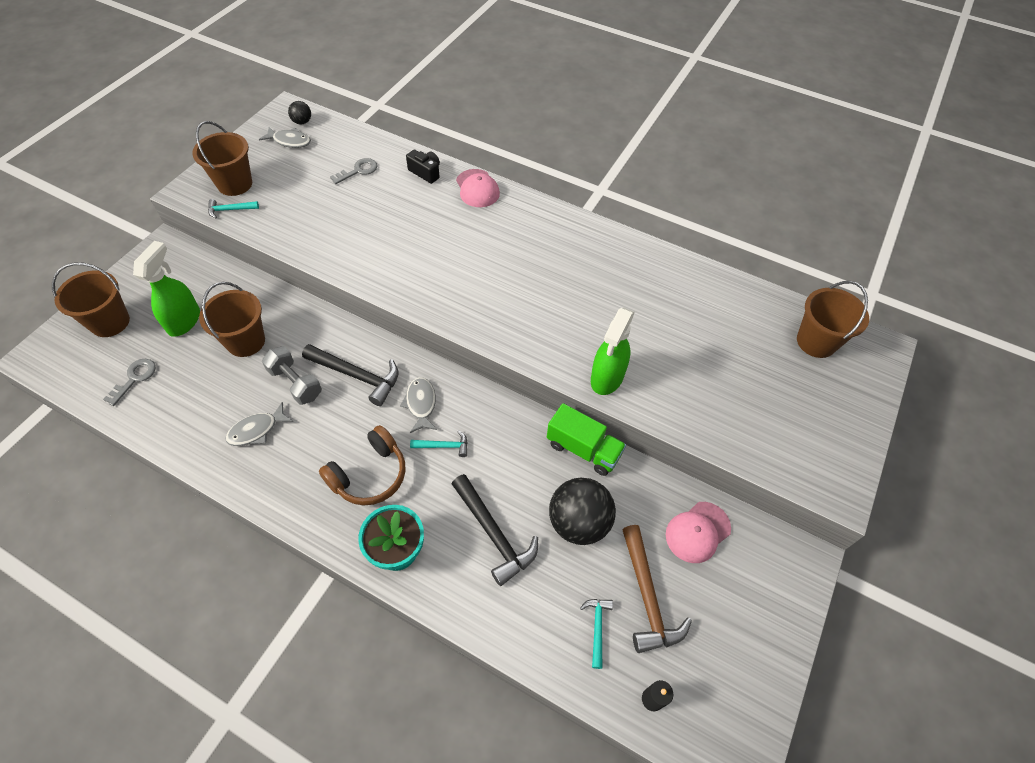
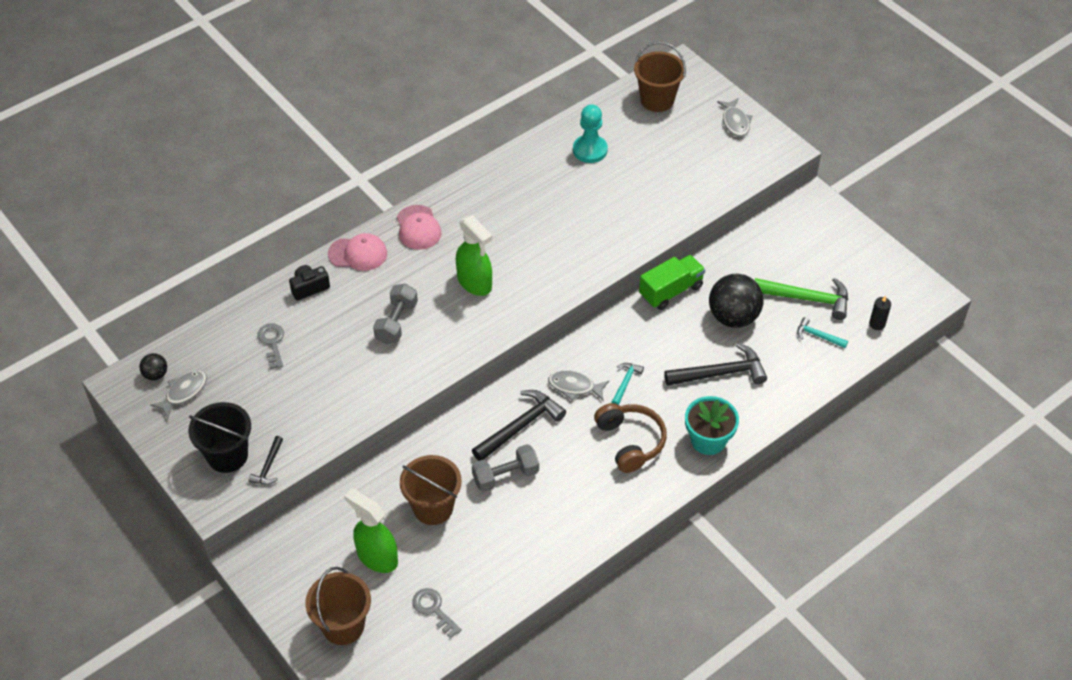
camera: 65 degrees left, 5 degrees down
(230, 210) = (268, 466): turquoise hammer -> black hammer
(235, 184) = (227, 455): brown bucket -> black bucket
(256, 430) = (545, 516): grey fish -> grey fish (735, 122)
(412, 237) = (396, 322): none -> grey dumbbell
(607, 378) = (629, 239): green spray bottle -> green spray bottle (475, 283)
(647, 597) = (807, 299): brown hammer -> green hammer
(697, 532) = (770, 250): pink cap -> pink cap (418, 228)
(704, 307) = (590, 150): none -> turquoise pawn

